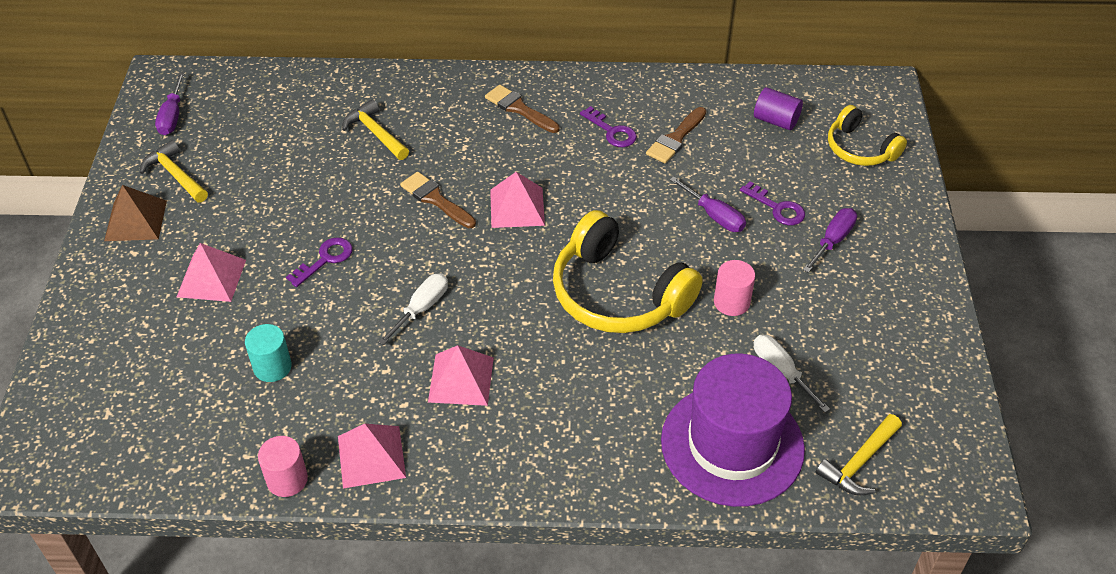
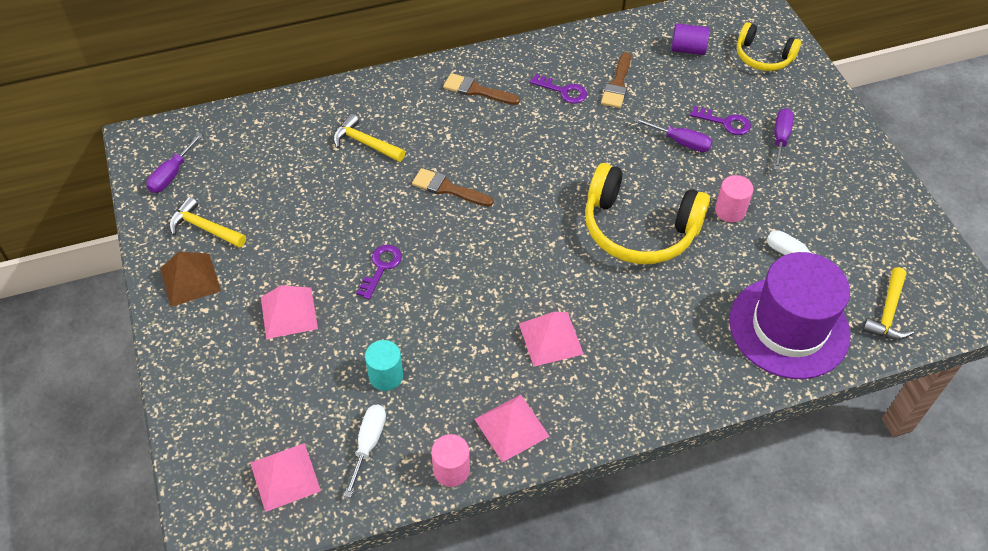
camera: 20 degrees left, 5 degrees up
(172, 116) = (172, 174): purple screwdriver -> purple screwdriver turned 45 degrees clockwise
(421, 308) = (486, 287): white screwdriver -> white screwdriver (368, 444)
(517, 207) = (519, 177): pink pyramid -> pink pyramid (285, 476)

